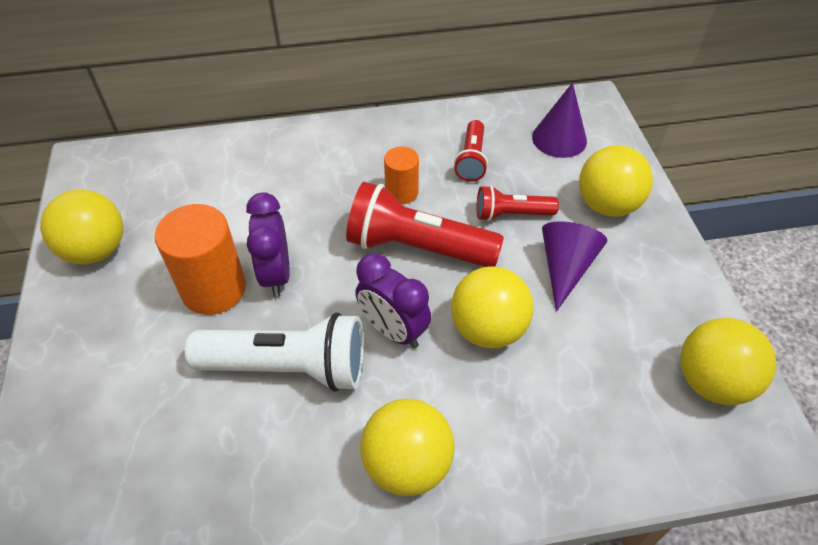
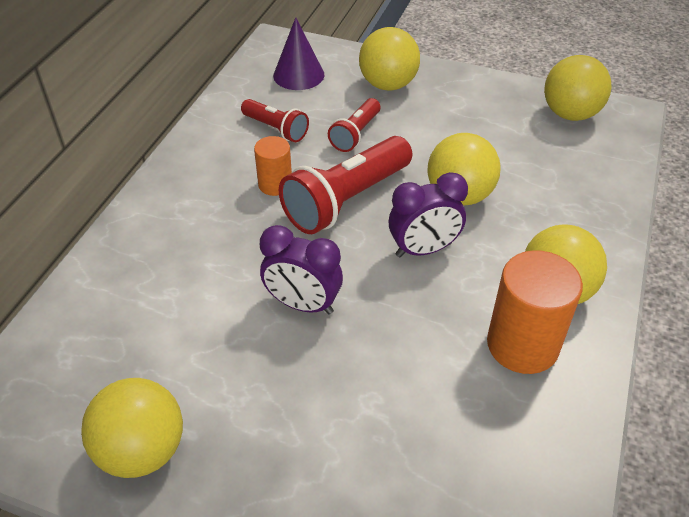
camera: 60 degrees left, 5 degrees down
(214, 289) = (284, 358): orange cylinder -> orange cylinder (522, 345)
(288, 367) = (417, 332): white flashlight -> none
(565, 268) = (431, 131): purple cone -> none

